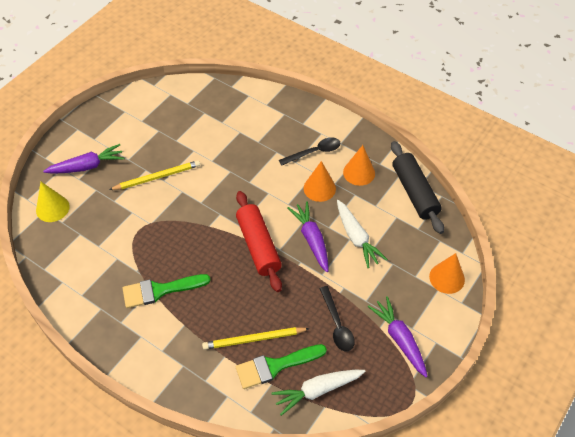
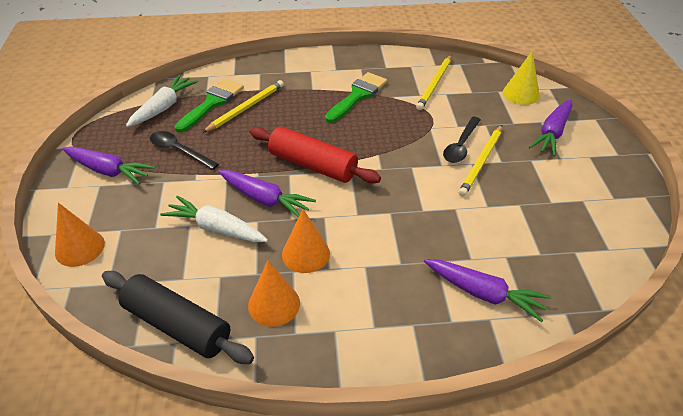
camera: 140 degrees right, 10 degrees down
(92, 261) = (435, 84): none -> yellow pencil
(255, 114) = (484, 294): none -> purple carrot
(314, 152) = (355, 293): black spoon -> black spoon (461, 146)

